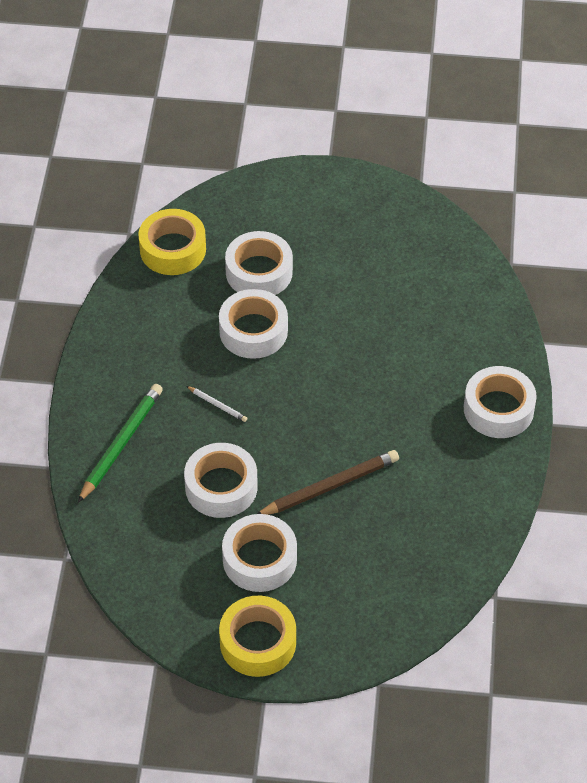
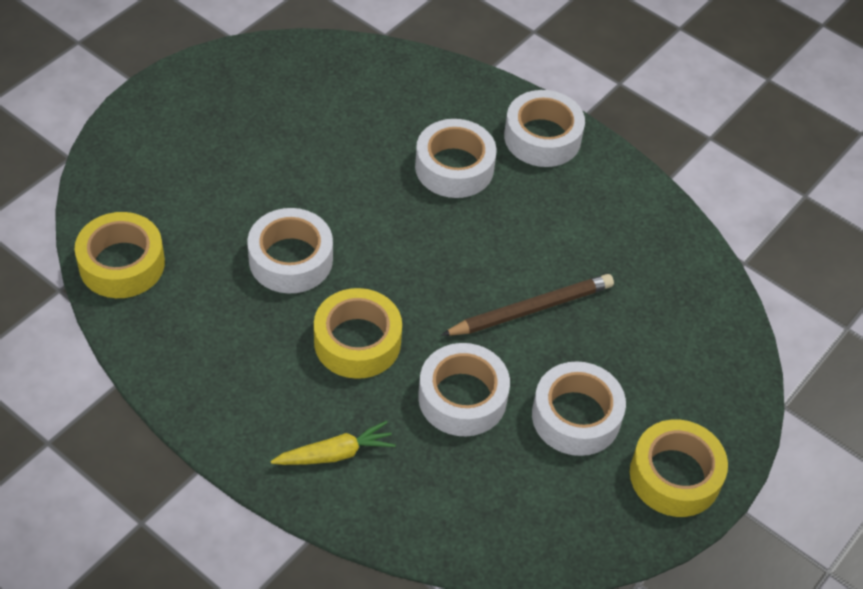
camera: 60 degrees left, 0 degrees up
(121, 443) = (335, 454): green pencil -> yellow carrot
(217, 405) = (357, 341): white pencil -> yellow tape
(259, 272) = (221, 212): white tape -> white tape (454, 167)
(330, 486) = (531, 309): brown pencil -> brown pencil turned 60 degrees clockwise

